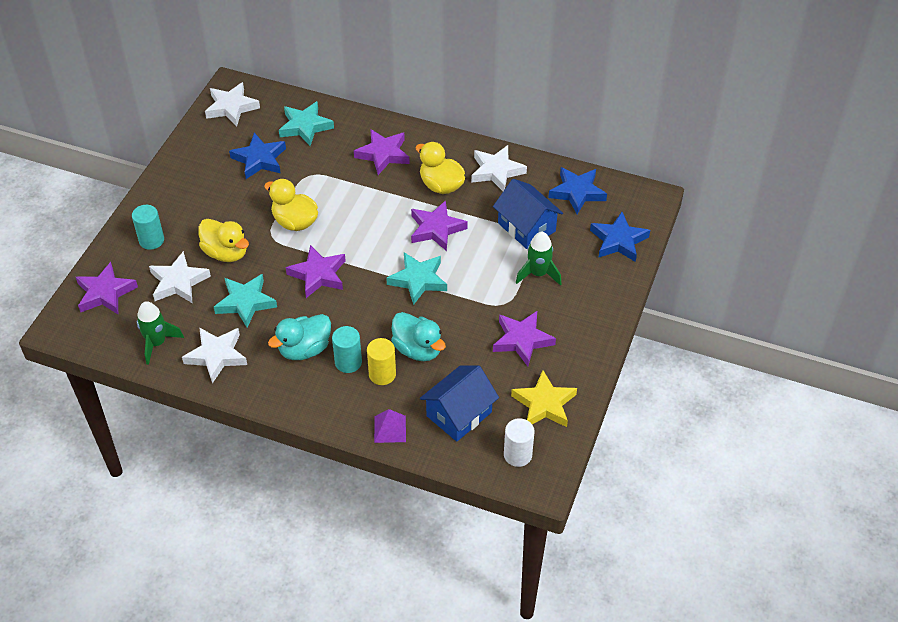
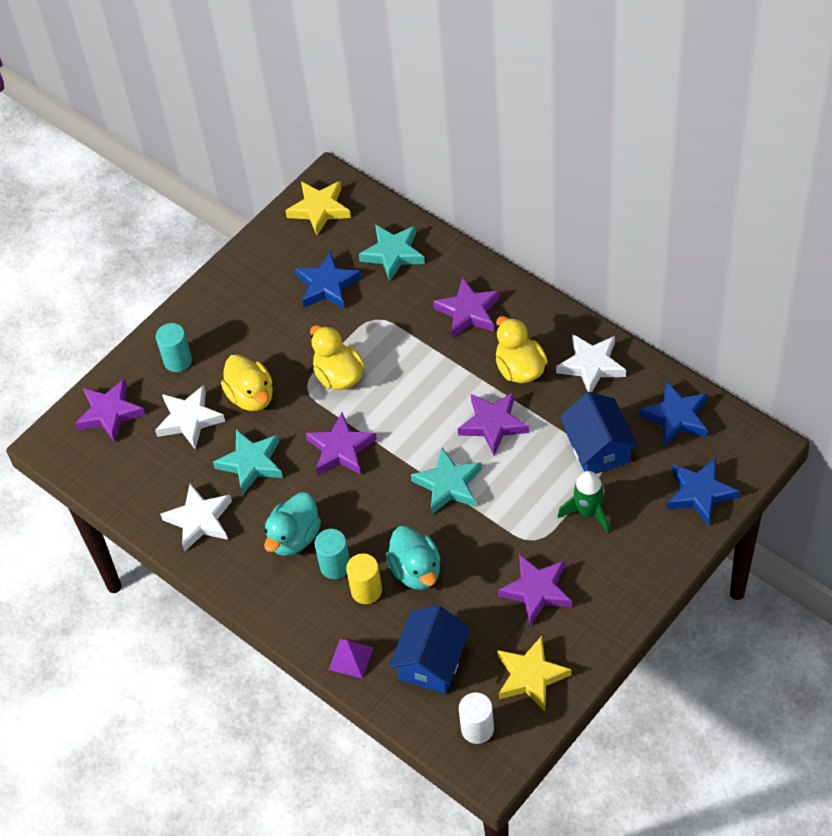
camera: 25 degrees right, 5 degrees up
(157, 343) = (143, 488): green rocket -> none
(231, 107) = (319, 209): white star -> yellow star
(304, 349) = (294, 537): turquoise duck -> turquoise duck turned 45 degrees counterclockwise
(459, 414) = (432, 662): blue house -> blue house turned 45 degrees counterclockwise

